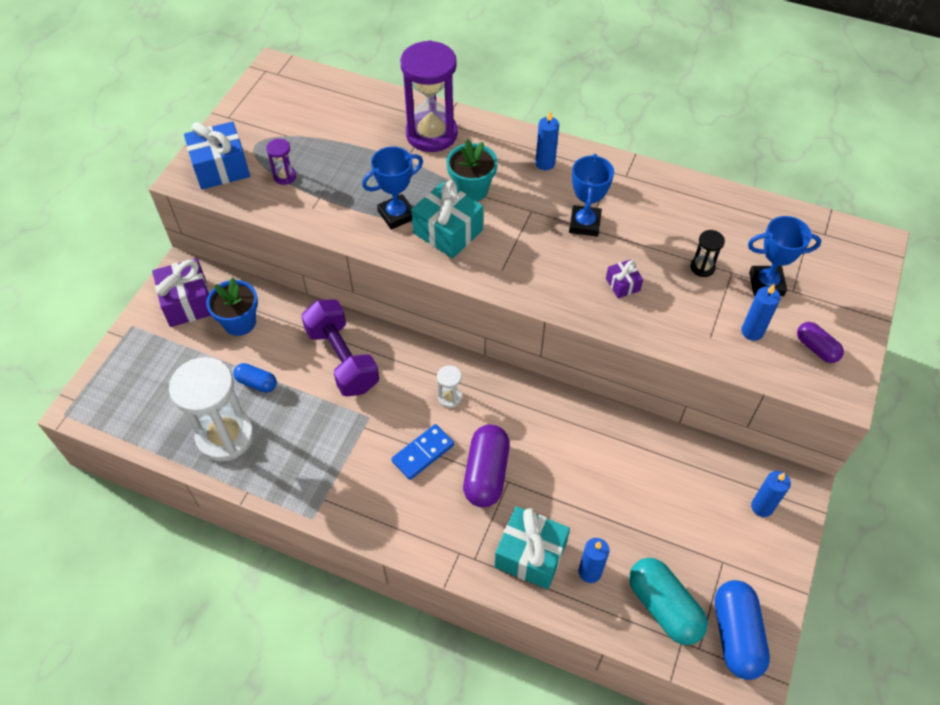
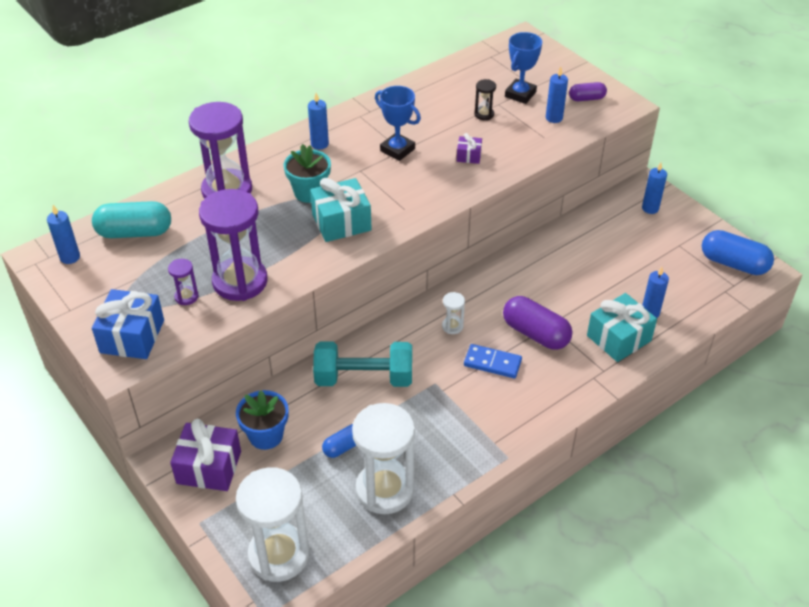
camera: 60 degrees left, 10 degrees down
(124, 394) = (279, 555): none -> white hourglass
(284, 85) = (70, 257): none -> blue candle
(324, 200) = (240, 281): none -> purple hourglass
(342, 359) = (364, 378): purple dumbbell -> turquoise dumbbell
(397, 215) = (297, 244): blue trophy -> none
(423, 453) = (492, 363): blue domino -> blue domino turned 60 degrees counterclockwise
(664, 607) = (696, 288): turquoise capsule -> turquoise capsule (135, 232)

